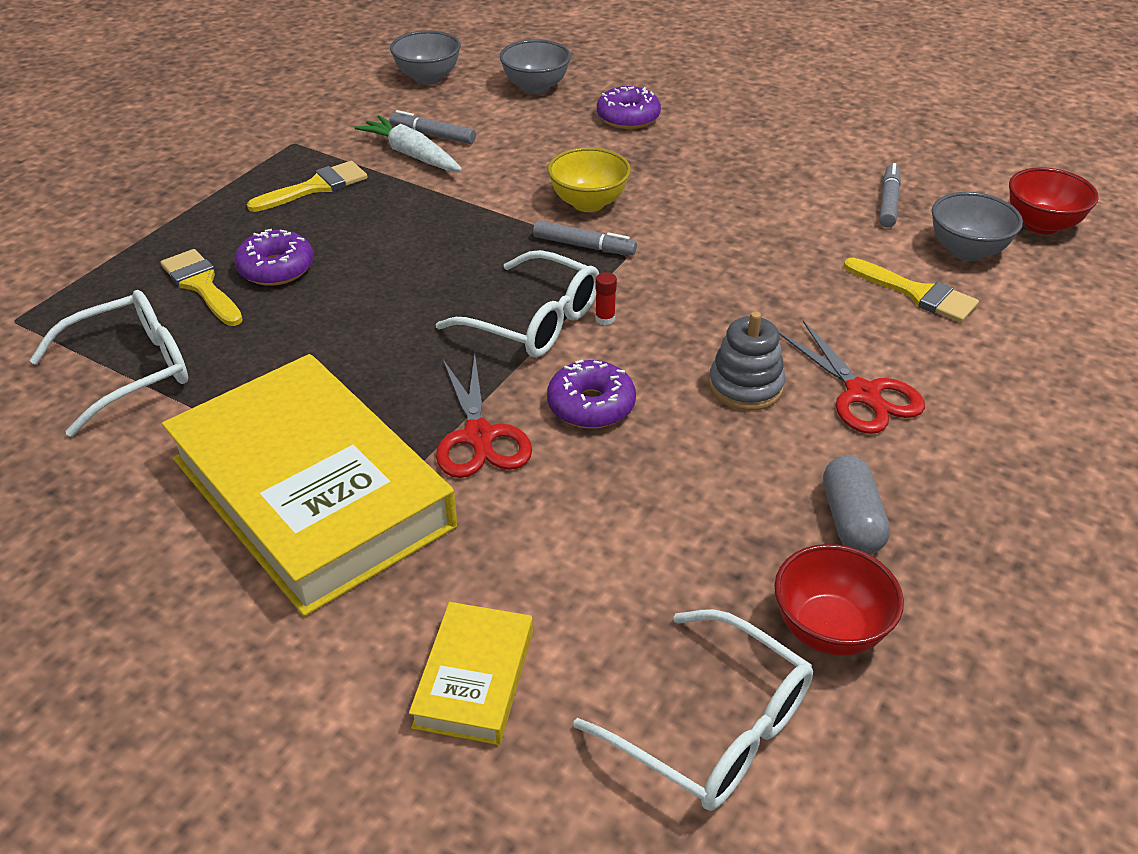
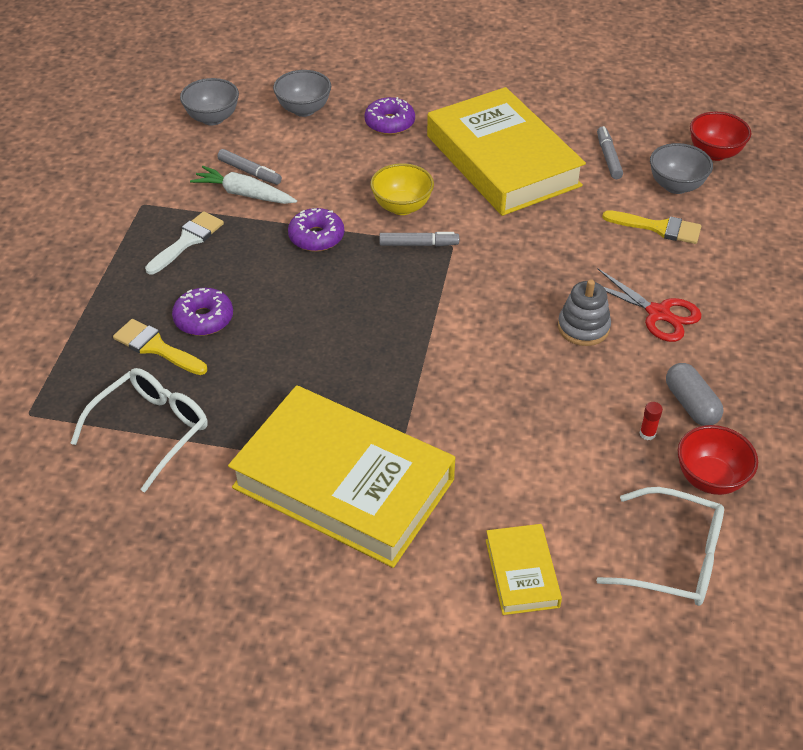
camera: 20 degrees left, 5 degrees up
(315, 187) = (187, 241): yellow brush -> white brush
(433, 135) = (249, 172): grey marker -> grey marker turned 150 degrees counterclockwise
(479, 436) = (431, 411): red scissors -> none
(534, 321) = (417, 314): white glasses -> none
(591, 405) = (491, 369): purple donut -> purple donut (316, 237)
(605, 319) = (465, 300): red glue stick -> red glue stick (647, 434)
(745, 180) = (502, 161): none -> yellow book

